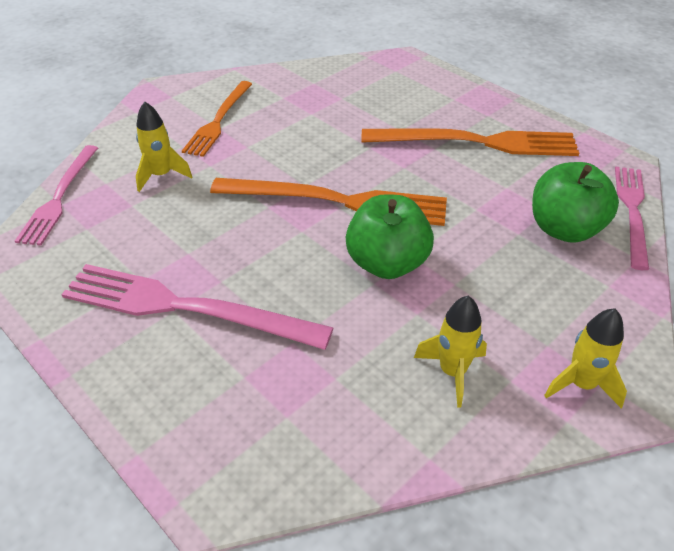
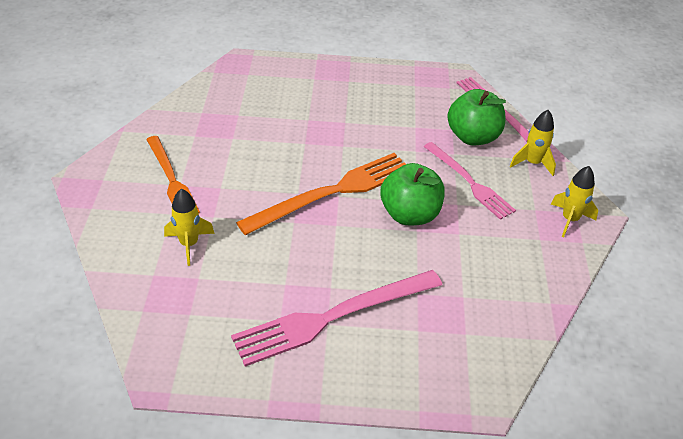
camera: 45 degrees left, 0 degrees up
(59, 197) = (133, 306): pink fork -> pink fork (469, 182)
(452, 372) = (511, 253): yellow rocket -> yellow rocket (532, 163)
(477, 142) = (365, 104): orange fork -> none

